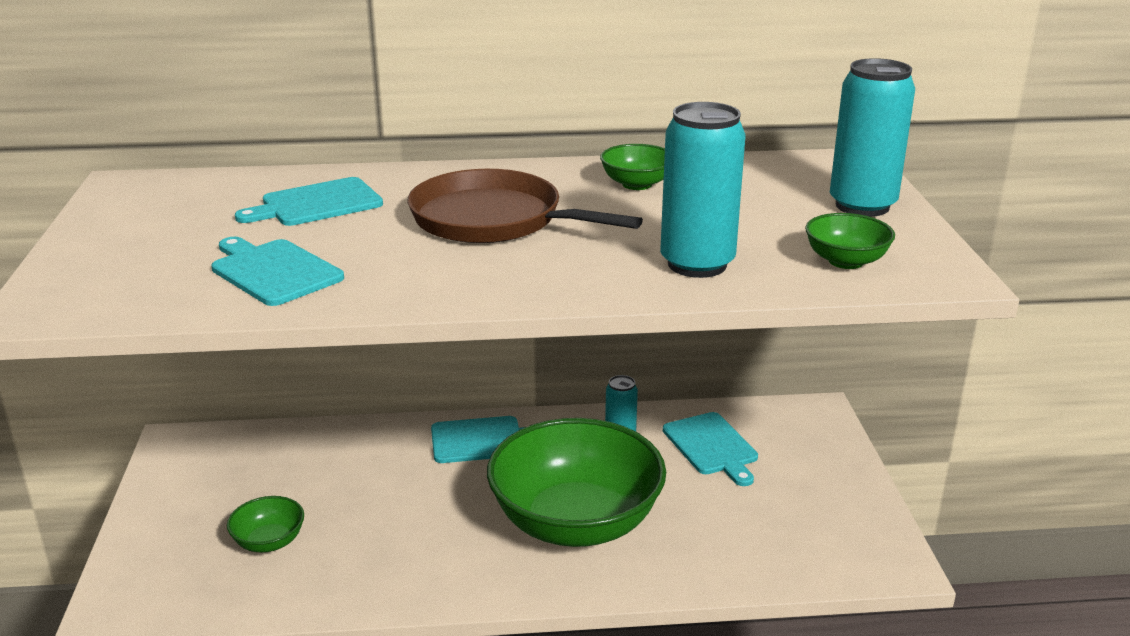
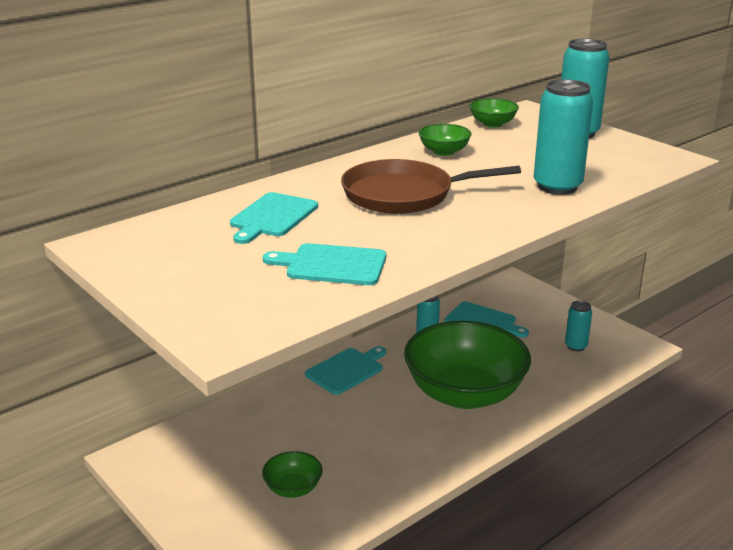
camera: 35 degrees left, 0 degrees up
(796, 525) = (576, 346): none -> turquoise can
(846, 261) = (621, 164): green bowl -> green bowl (492, 124)

